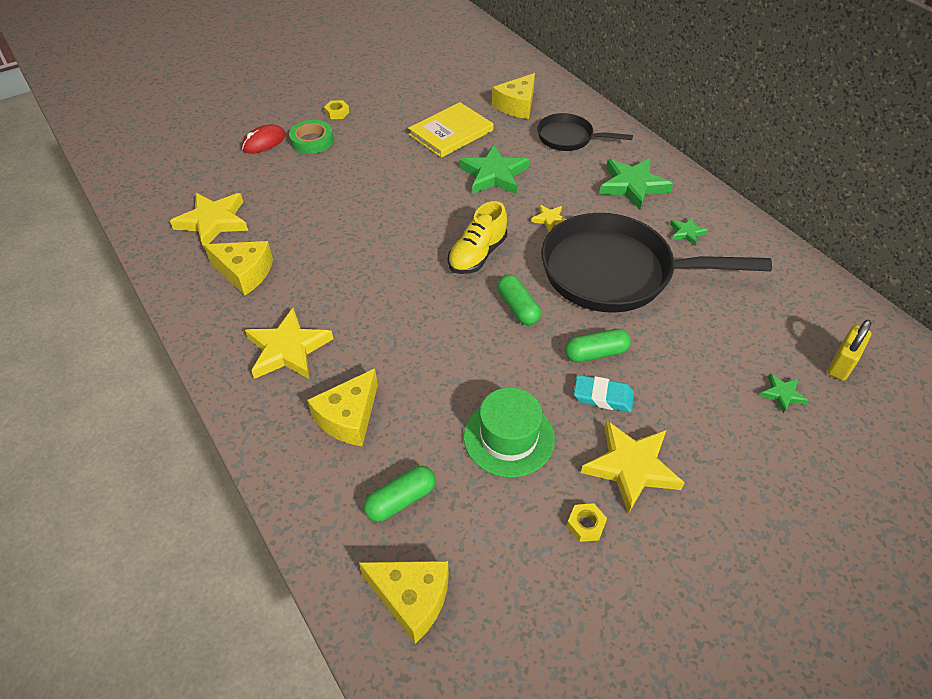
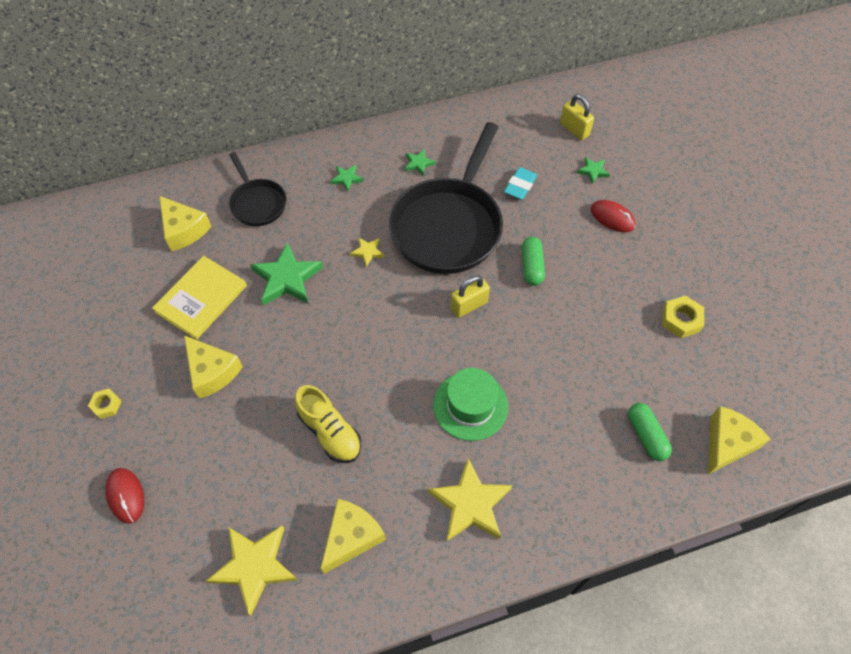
camera: 75 degrees left, 10 degrees up
(312, 141) = (149, 440): green tape -> none
(349, 417) = (560, 461): yellow cheese -> yellow cheese (212, 372)
(451, 132) = (201, 299): yellow book -> yellow book turned 60 degrees clockwise
(477, 255) = (395, 320): yellow shoe -> yellow shoe (330, 432)
(509, 437) = (601, 347): green hat -> green hat (470, 405)
(518, 307) = (468, 305): green capsule -> yellow padlock
(569, 138) = (257, 203): black pan -> black pan turned 60 degrees counterclockwise
(585, 525) = (681, 320): yellow nut -> yellow nut, size x1.52
(603, 396) = (574, 275): turquoise eraser -> turquoise eraser (520, 186)
(631, 467) = (638, 278): yellow star -> none
(632, 186) = (347, 179): green star -> green star, size x0.49
(715, 425) = (612, 218): none -> red mouse

